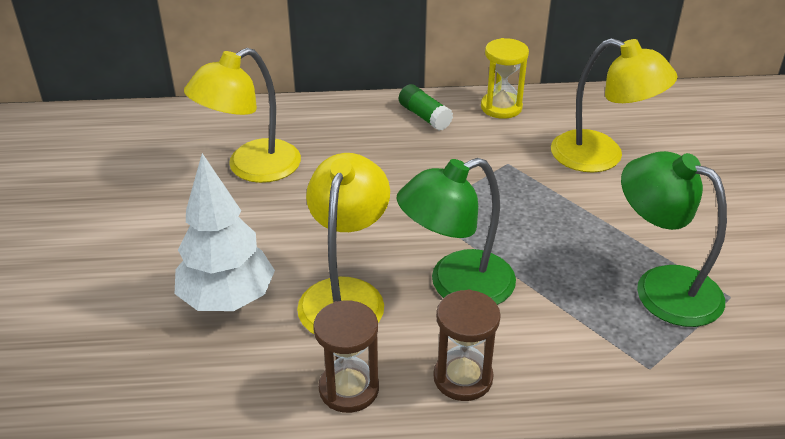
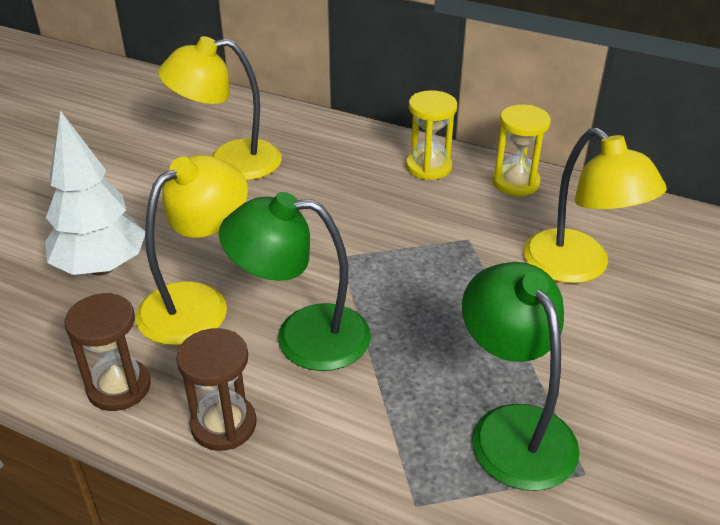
camera: 30 degrees right, 0 degrees up
(424, 116) = (428, 167): green glue stick -> yellow hourglass

